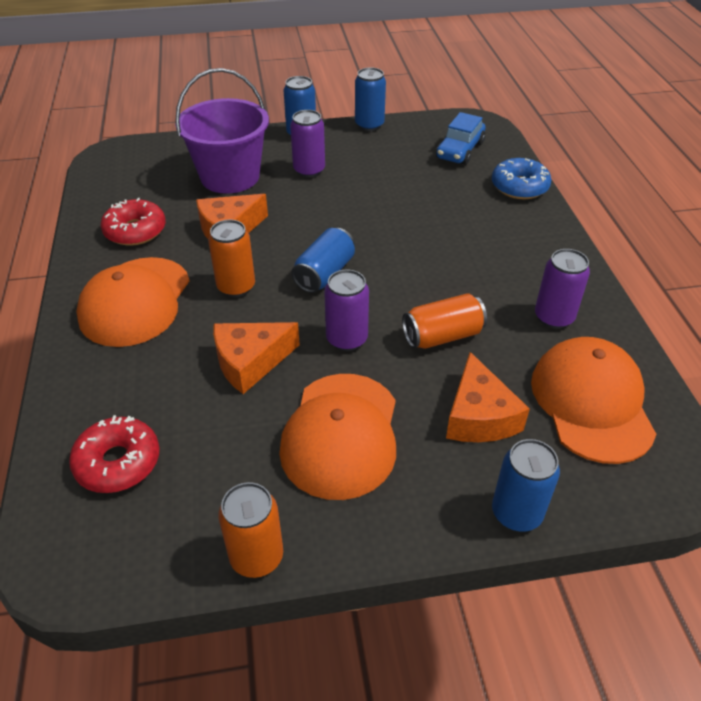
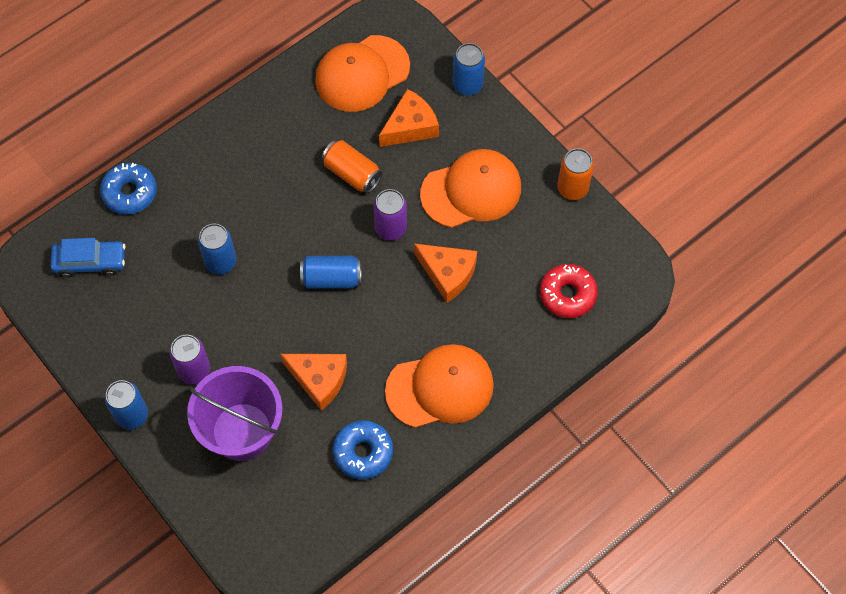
camera: 120 degrees left, 20 degrees up
(135, 231) = (363, 452): red donut -> blue donut
(236, 287) = (382, 329): orange can -> none
(369, 125) = (81, 362): blue can -> blue can (221, 262)
(554, 317) = (292, 116): purple can -> none

